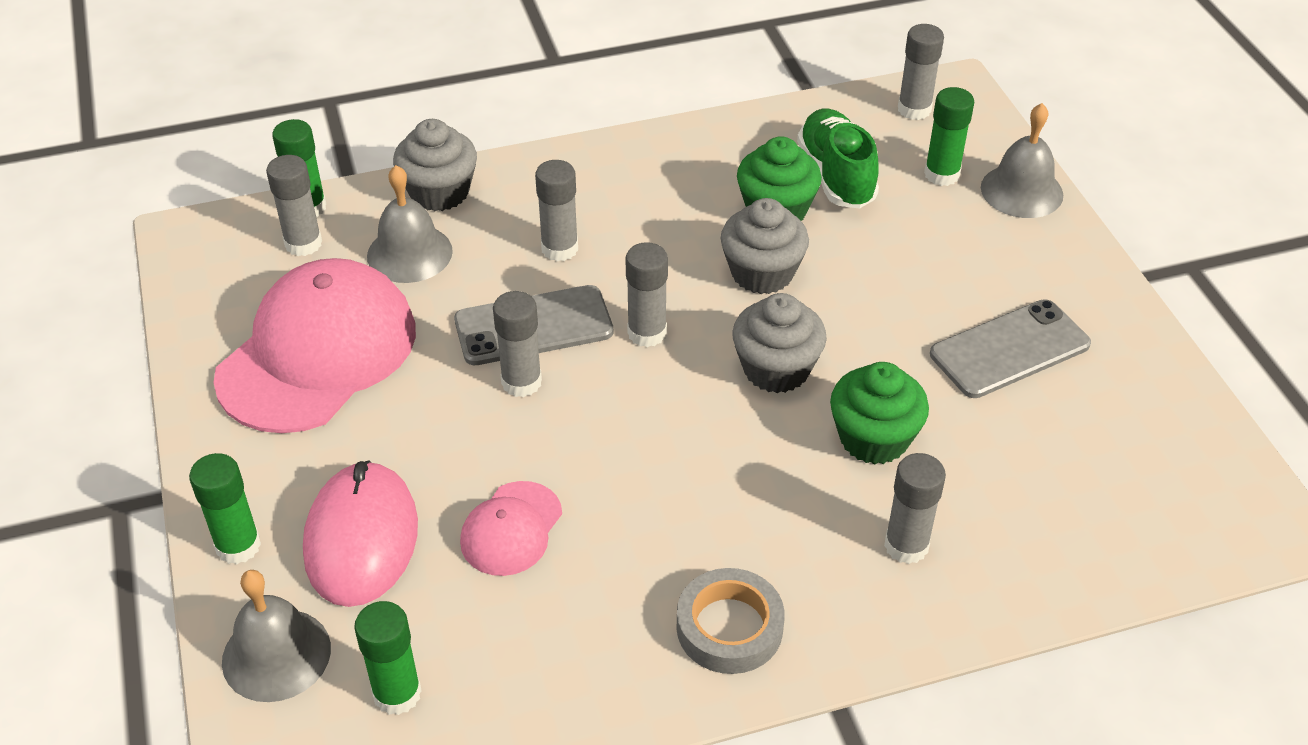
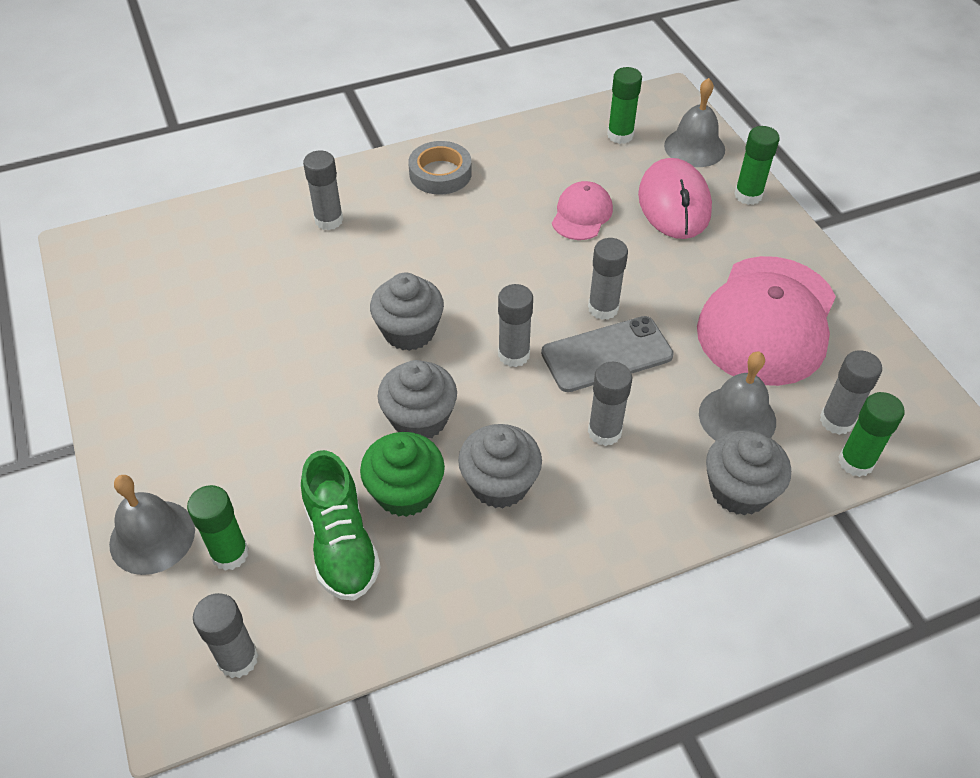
camera: 175 degrees right, 5 degrees up
(679, 211) = (499, 484): none -> grey cupcake
(874, 438) = (340, 284): green cupcake -> none
(1009, 349) = (219, 360): grey phone -> none

